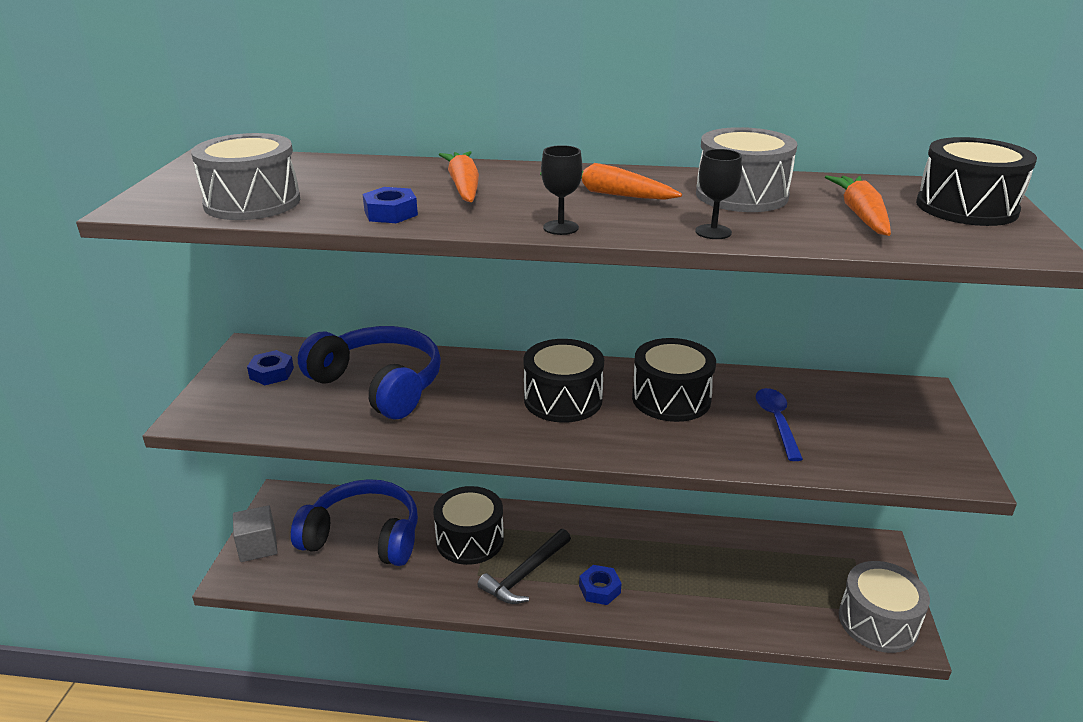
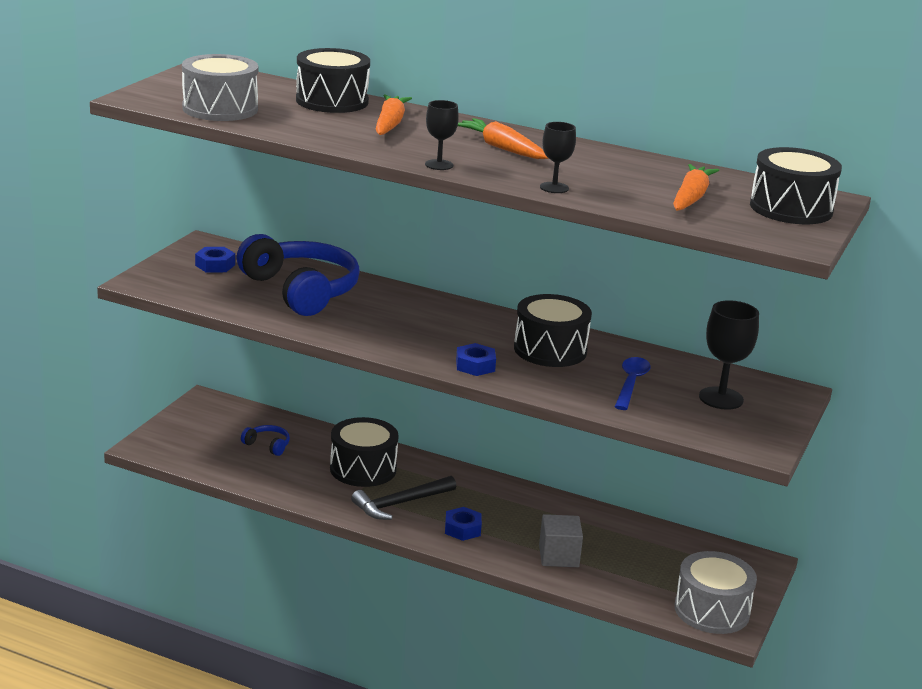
camera: 15 degrees right, 5 degrees down
(258, 546) = (171, 431): grey cube -> grey cube (558, 556)
(364, 536) = (267, 445): blue headphones -> blue headphones, size x0.40
(391, 213) = (318, 133): blue nut -> blue nut (475, 365)
(563, 399) = (453, 331): black drum -> black drum (332, 101)
(741, 195) = (611, 168): grey drum -> none
(870, 418) = (721, 398): none -> black goblet

